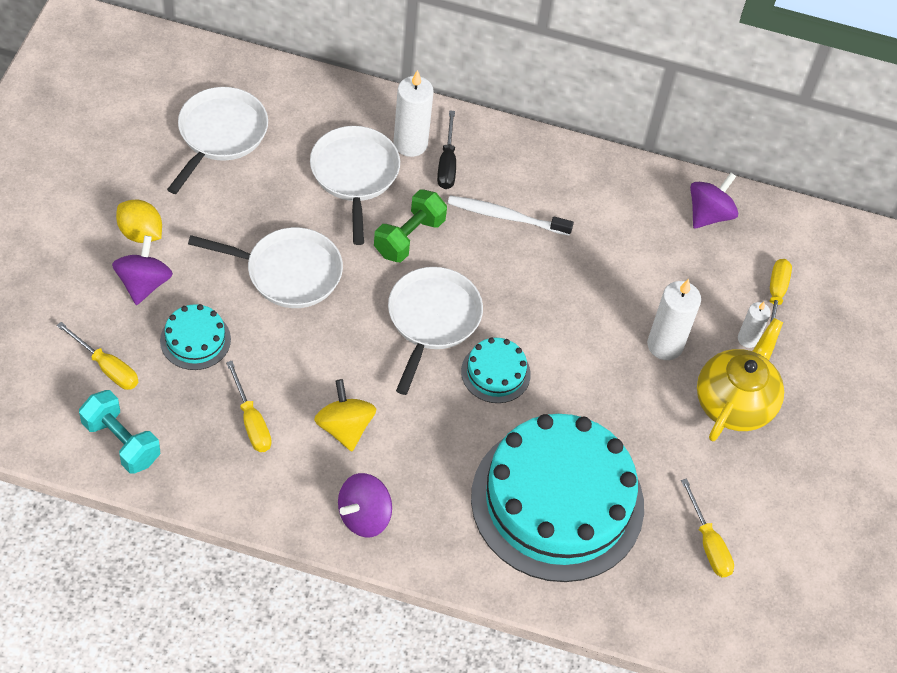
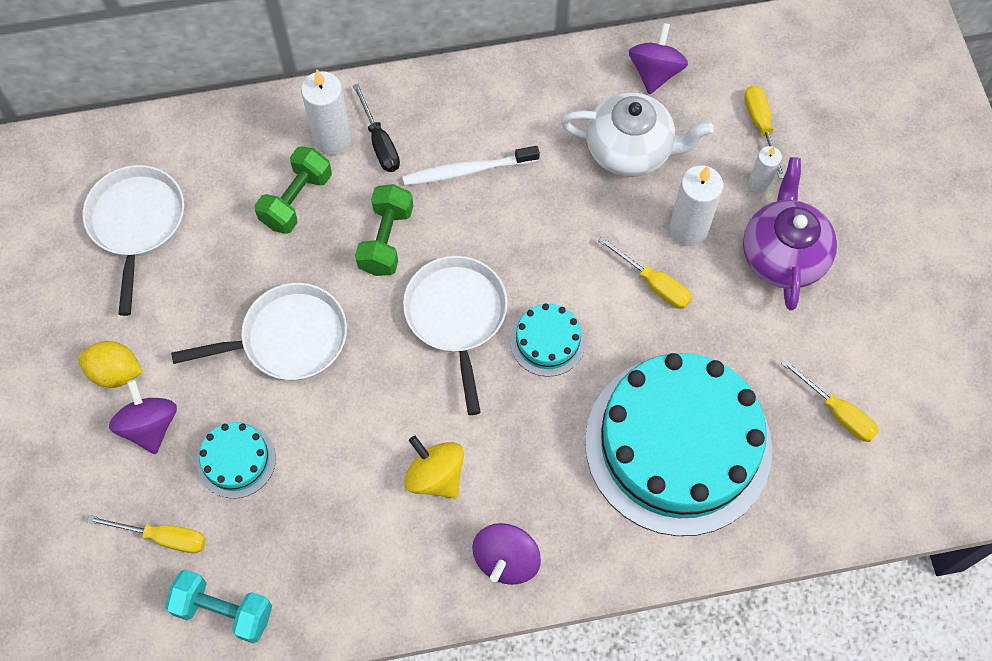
camera: 20 degrees left, 10 degrees up
(251, 421) = (341, 518): yellow screwdriver -> yellow screwdriver (653, 284)
(355, 175) = (296, 200): white pan -> green dumbbell
(652, 263) = (630, 150): none -> white teapot
(734, 402) = (782, 255): yellow teapot -> purple teapot

